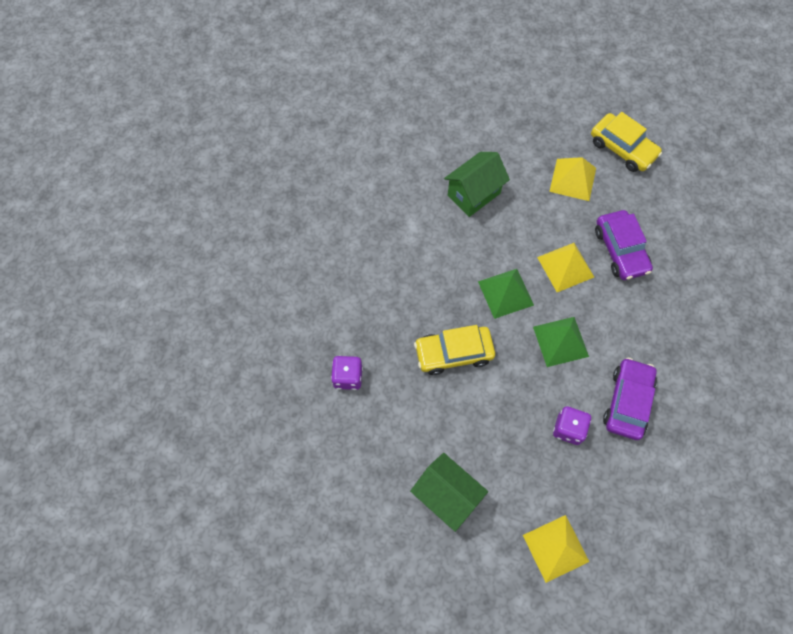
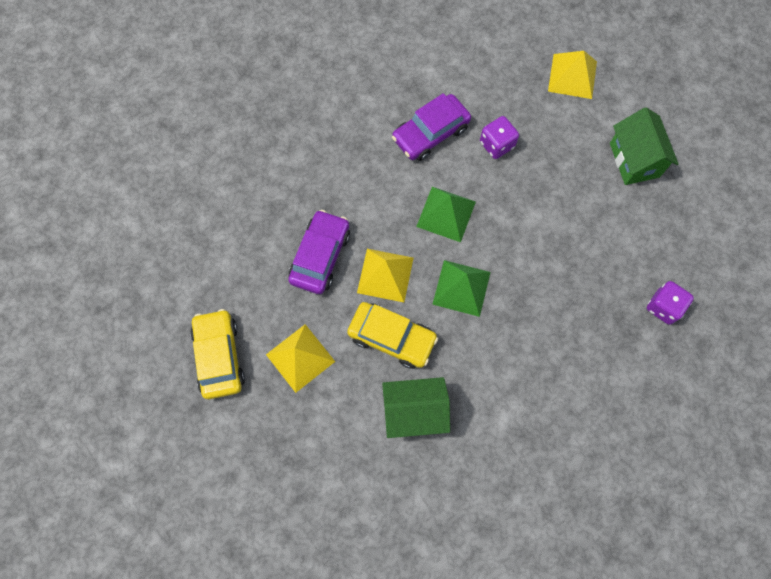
camera: 145 degrees left, 5 degrees up
(453, 353) = (550, 265): yellow car -> yellow car (392, 337)

